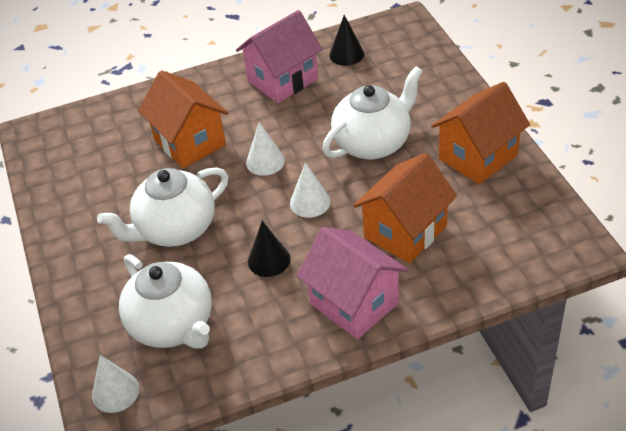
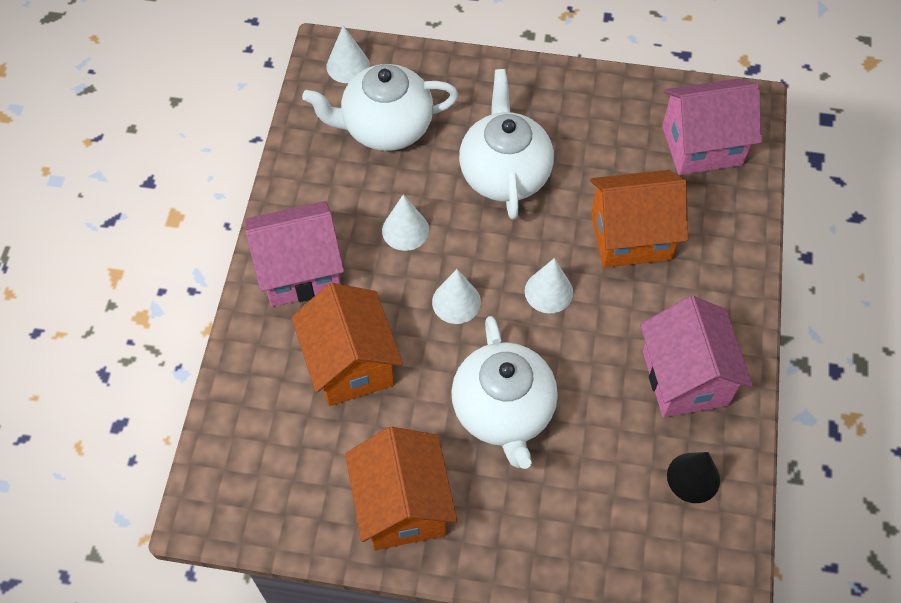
camera: 115 degrees right, 15 degrees up
(84, 140) = (701, 145): none -> pink house
(269, 260) = (405, 230): black cone -> white cone

